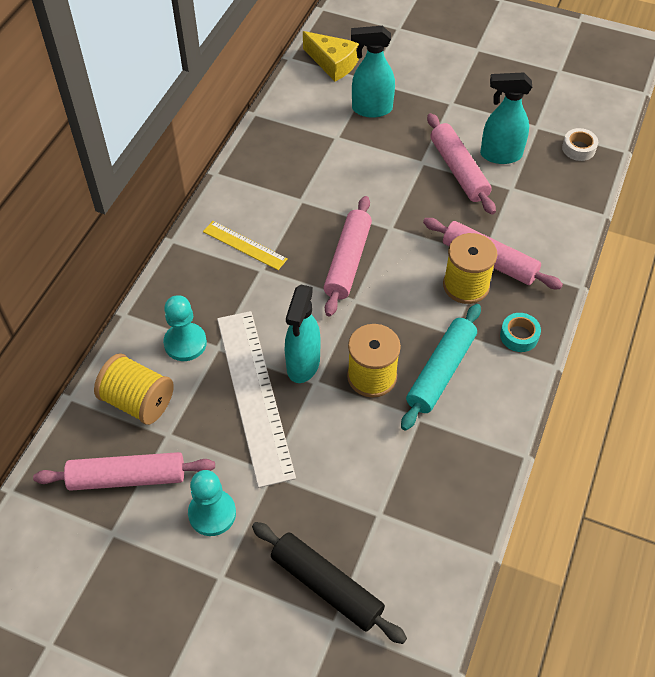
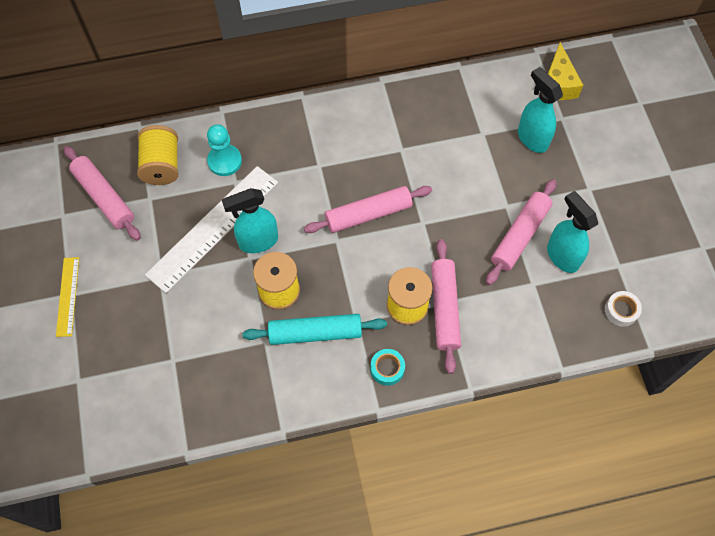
camera: 55 degrees right, 10 degrees up
(212, 513) = (110, 261): turquoise pawn -> none
(245, 245) = (332, 141): yellow ruler -> yellow ruler (68, 296)
(326, 586) = (100, 359): black rolling pin -> none

